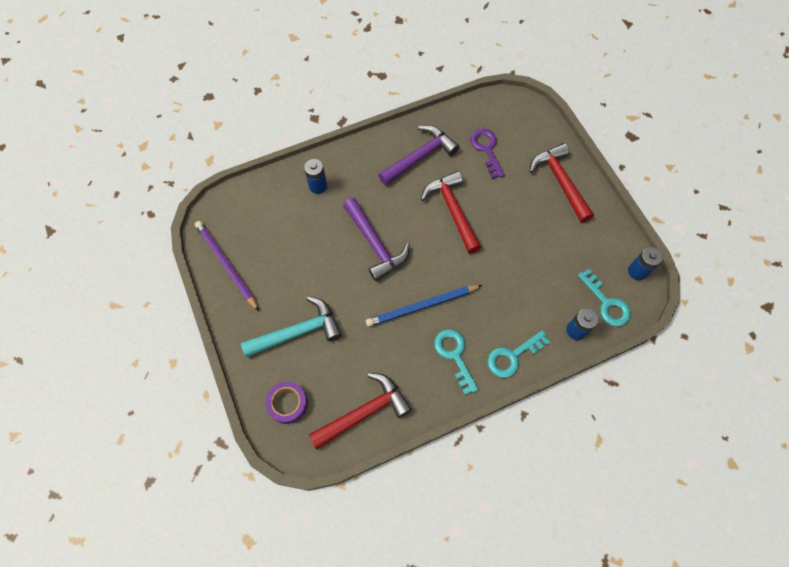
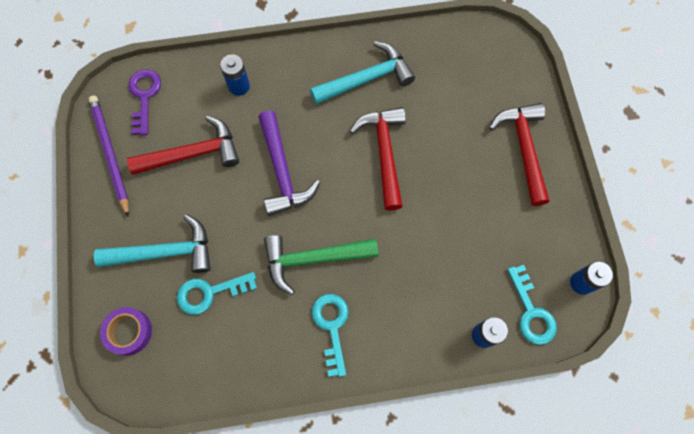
camera: 15 degrees right, 5 degrees up
(364, 412) = (209, 365): red hammer -> red hammer (193, 154)
(420, 157) = (366, 79): purple hammer -> turquoise hammer
(422, 306) = (313, 259): blue pencil -> green hammer
(486, 149) = (448, 88): purple key -> purple key (144, 96)
(512, 356) = (399, 346): turquoise key -> turquoise key (210, 292)

